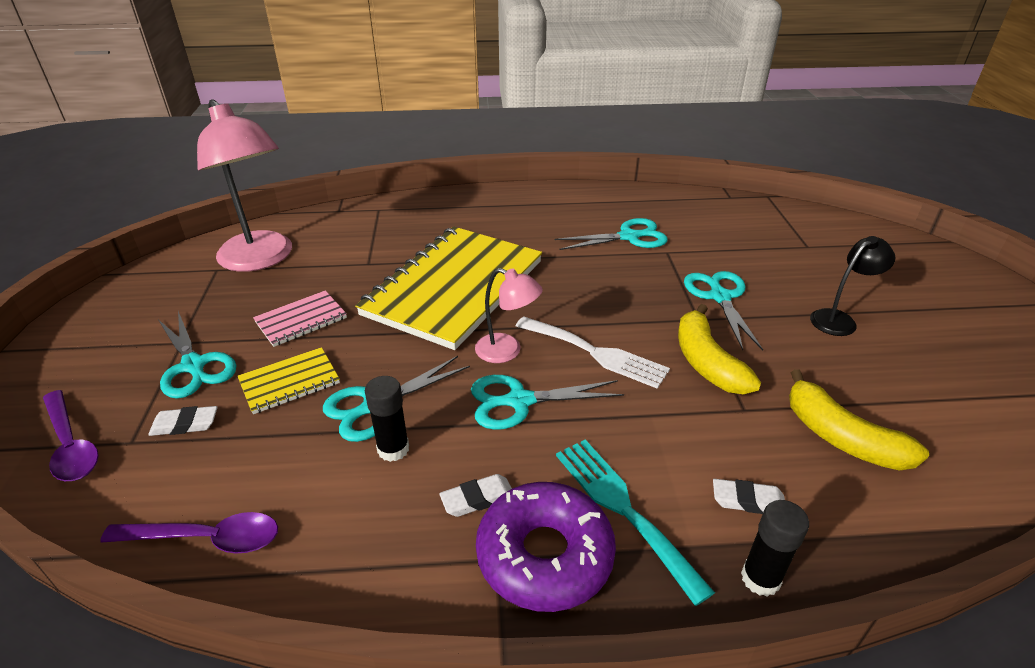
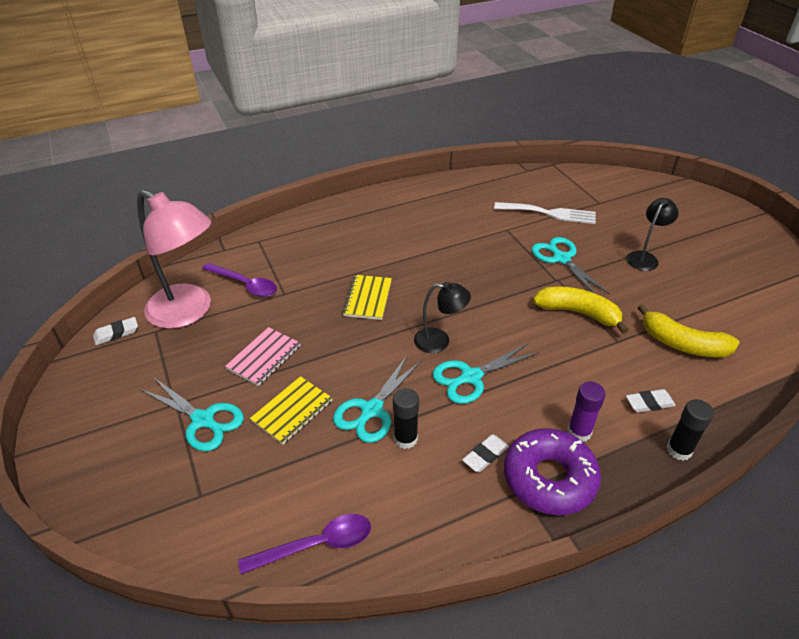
camera: 20 degrees left, 5 degrees up
(71, 445) = (151, 513): purple spoon -> purple spoon (245, 285)
(185, 424) = (234, 469): white eraser -> white eraser (116, 333)
(454, 288) = (368, 298): yellow notebook -> yellow notebook, size x0.43
(507, 351) = (439, 341): pink lamp -> black lamp
(596, 353) = (502, 325): white fork -> white fork (550, 213)
(622, 508) = (579, 432): turquoise fork -> purple glue stick
(629, 237) = (473, 222): turquoise scissors -> none
(706, 362) = (578, 313): yellow banana -> yellow banana turned 150 degrees clockwise

